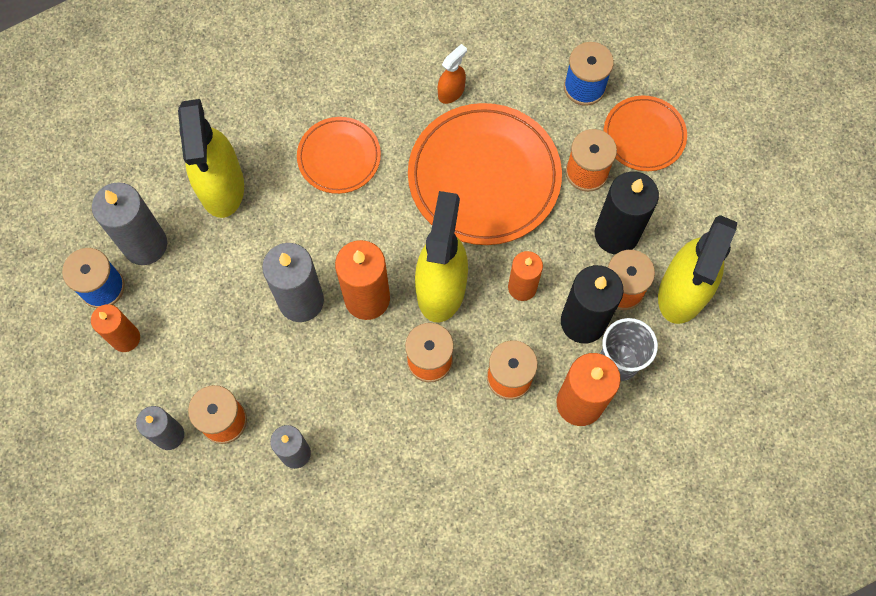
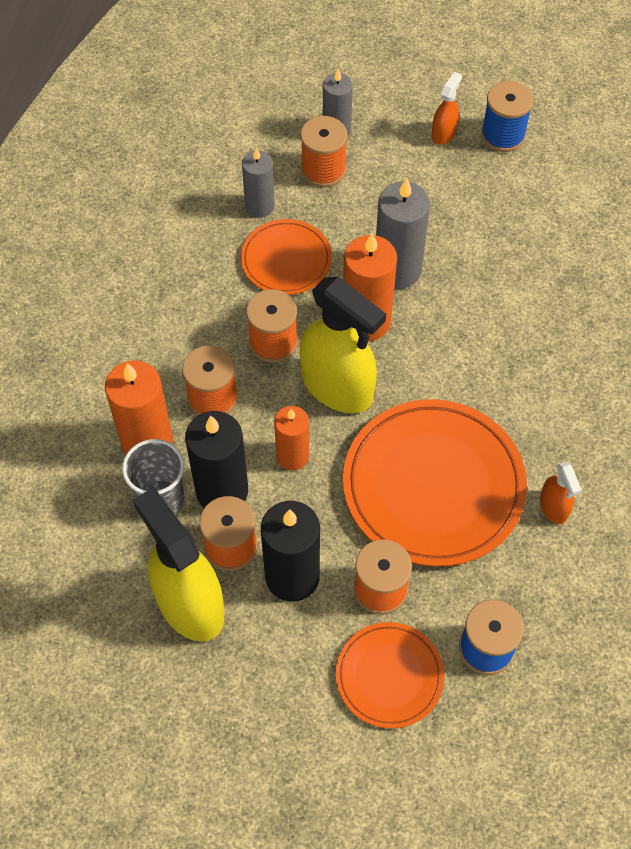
camera: 120 degrees right, 10 degrees down
(125, 338) = (443, 133): orange candle -> orange spray bottle
(145, 245) = (527, 179): grey candle -> none
(221, 186) = (554, 258): yellow spray bottle -> none
(339, 157) = (532, 367): orange plate -> orange plate (286, 260)

